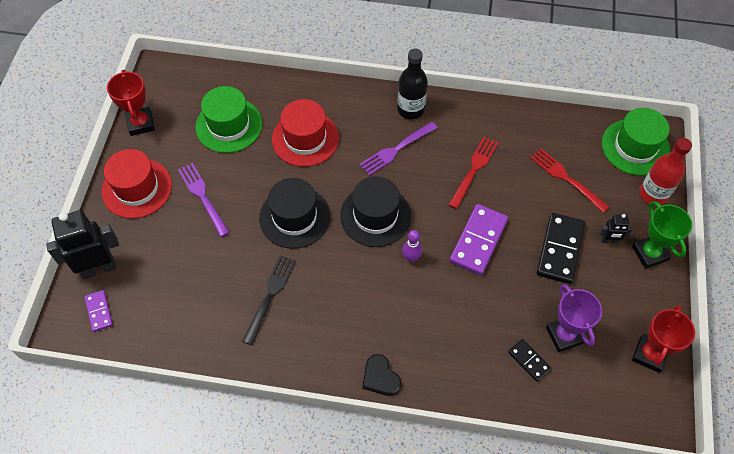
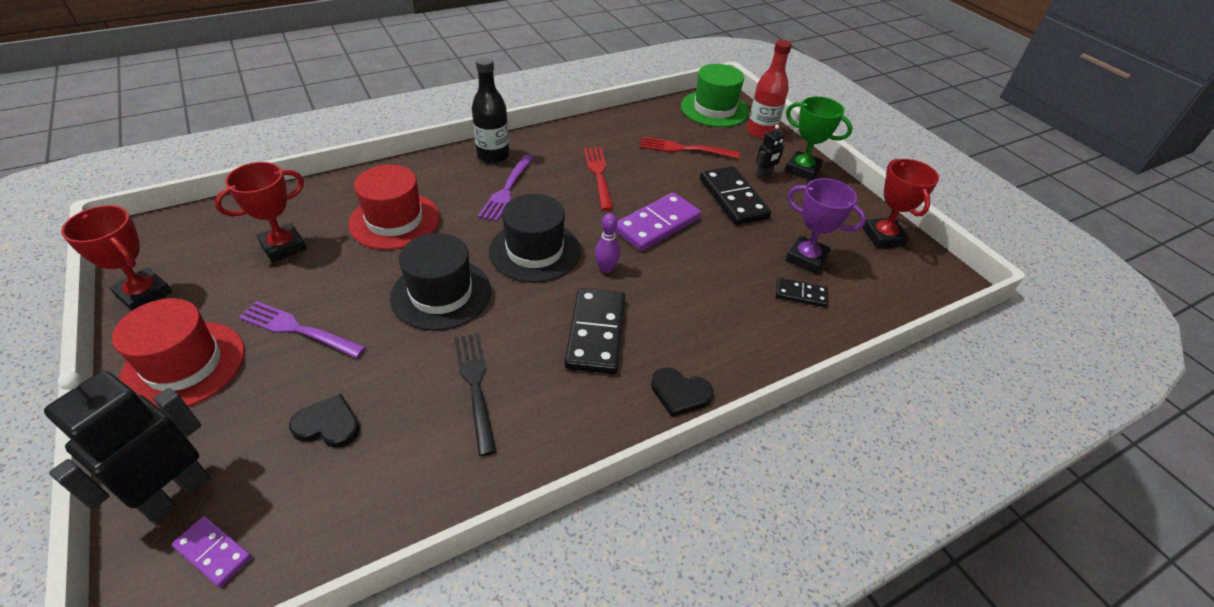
camera: 40 degrees left, 15 degrees down
(183, 272) = (328, 424): none -> black heart
(229, 125) = (283, 246): green hat -> red trophy
(364, 303) = (596, 333): none -> black domino
(478, 241) = (657, 224): purple domino -> purple domino turned 60 degrees clockwise

